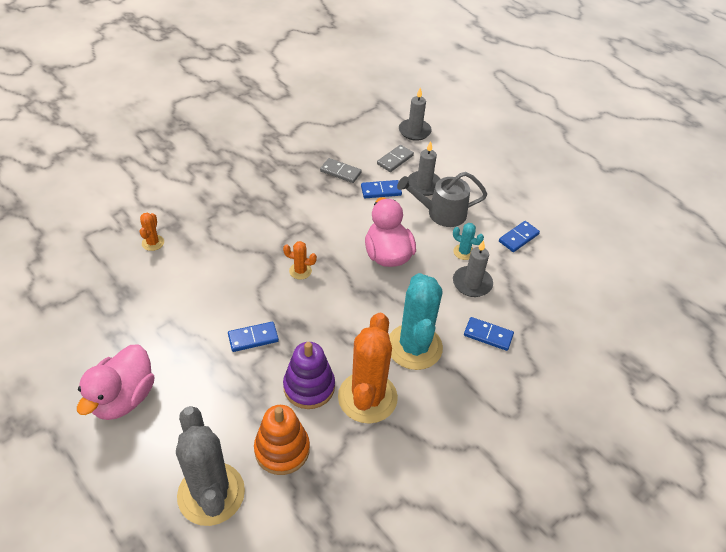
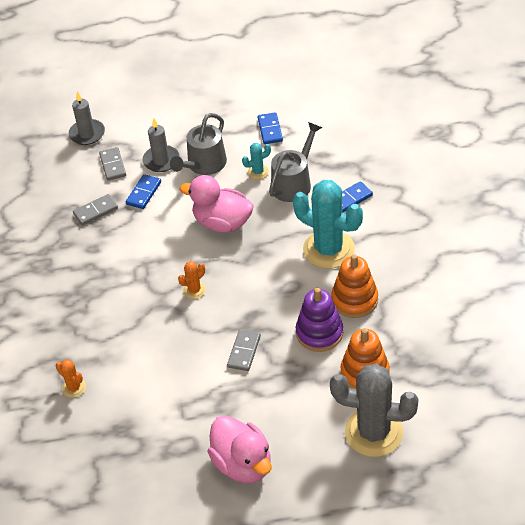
camera: 50 degrees left, 0 degrees up
(253, 338) = (244, 351): blue domino -> grey domino
(367, 397) = (354, 300): orange cactus -> orange stacking toy
(472, 283) = (294, 183): grey candle -> grey watering can

